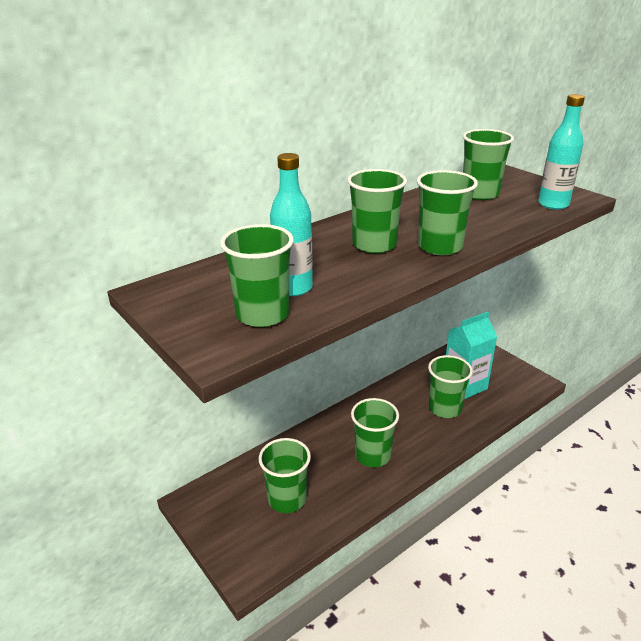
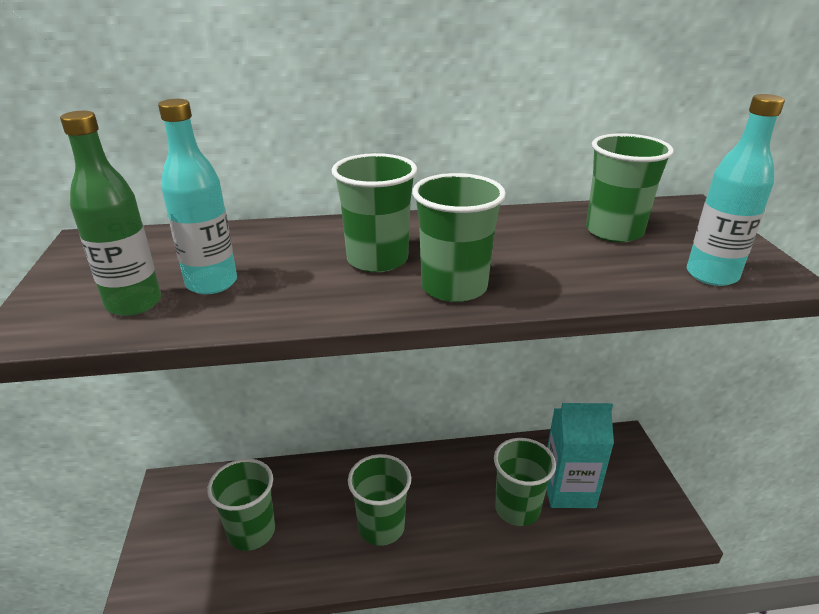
camera: 30 degrees right, 0 degrees up
(262, 314) = (134, 303): green cup -> green bottle

